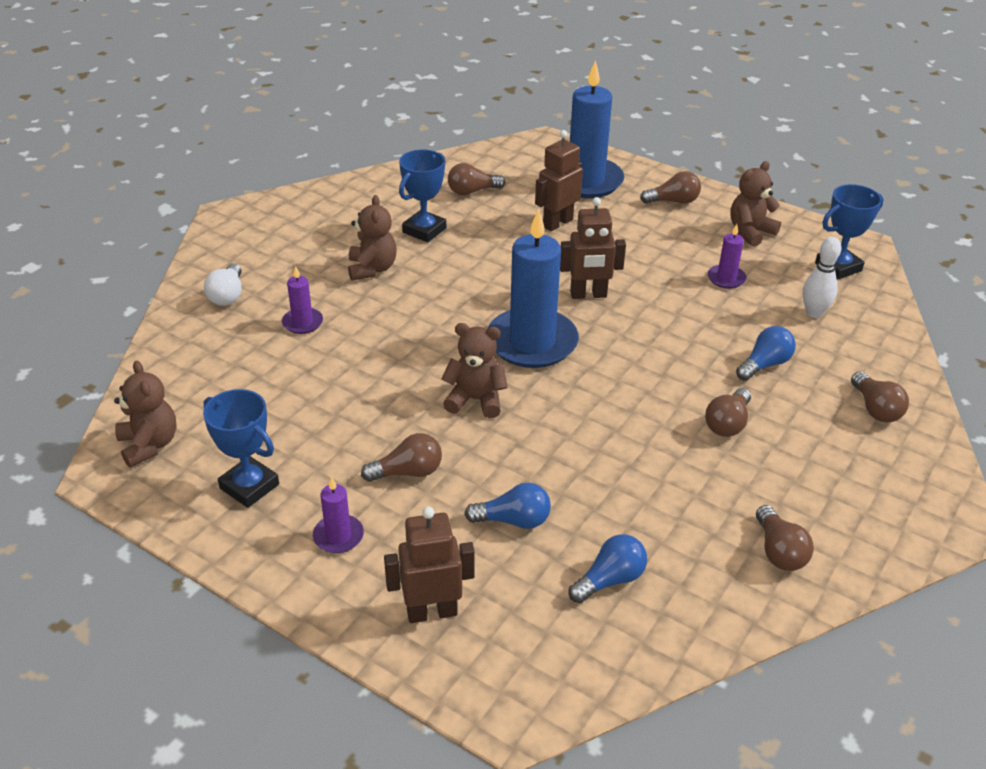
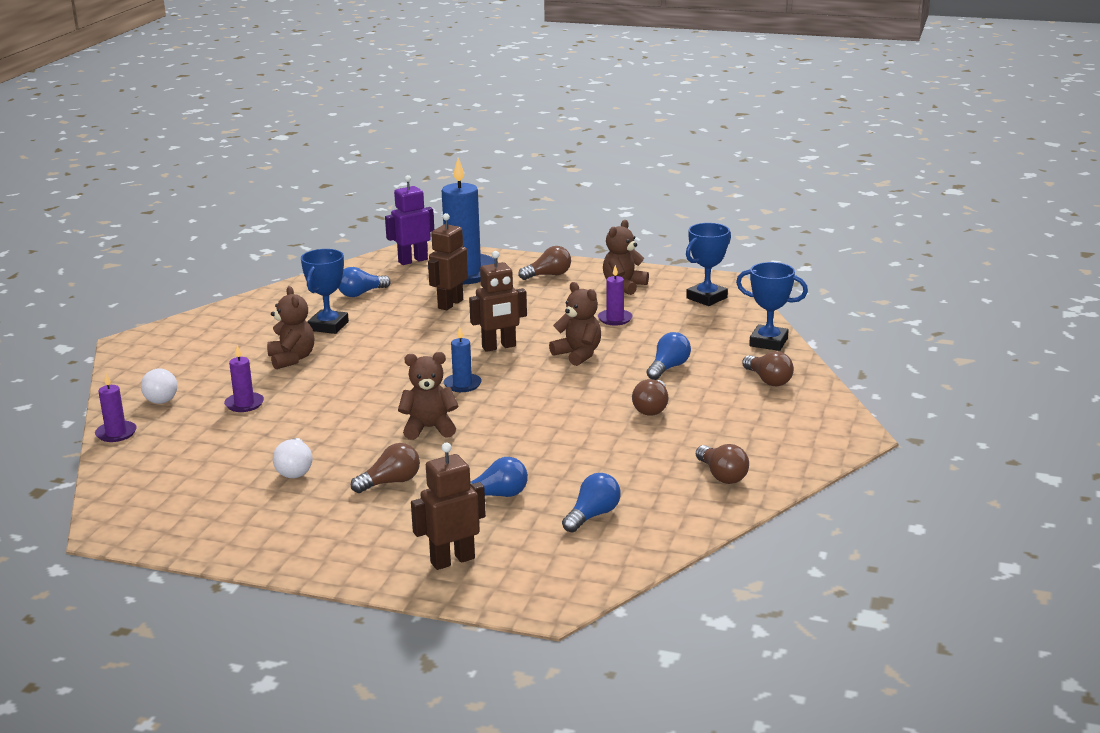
camera: 15 degrees left, 15 degrees down
(149, 445) = (141, 505): brown teddy bear -> brown teddy bear (578, 354)
(249, 486) = (251, 515): blue trophy -> blue trophy (768, 342)
(317, 429) = (295, 470): none -> white light bulb
(338, 536) = (348, 531): purple candle -> purple candle (116, 433)
(472, 191) = (361, 293): brown light bulb -> blue light bulb
(532, 342) = (462, 384): blue candle -> blue candle, size x0.45
(539, 155) = (412, 260): none -> purple robot
(814, 313) = (697, 329): white bowling pin -> none

